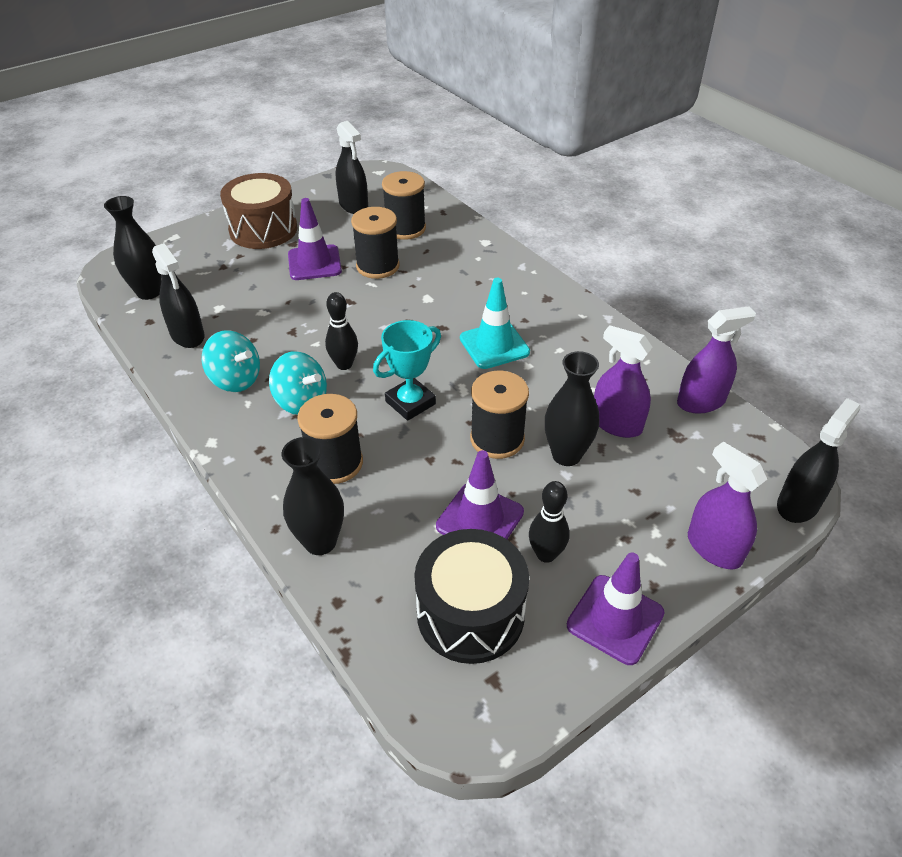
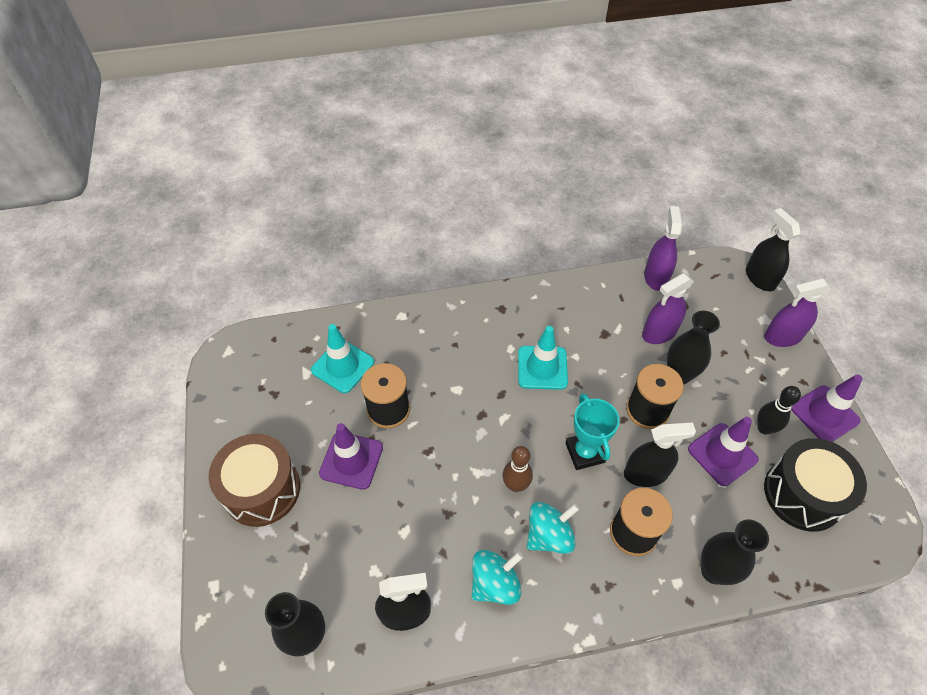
camera: 65 degrees left, 10 degrees up
(344, 364) = (515, 485): black bowling pin -> brown bowling pin
(353, 205) = (274, 394): black spray bottle -> black spray bottle (645, 473)
(405, 228) = (342, 366): black spool -> turquoise traffic cone

